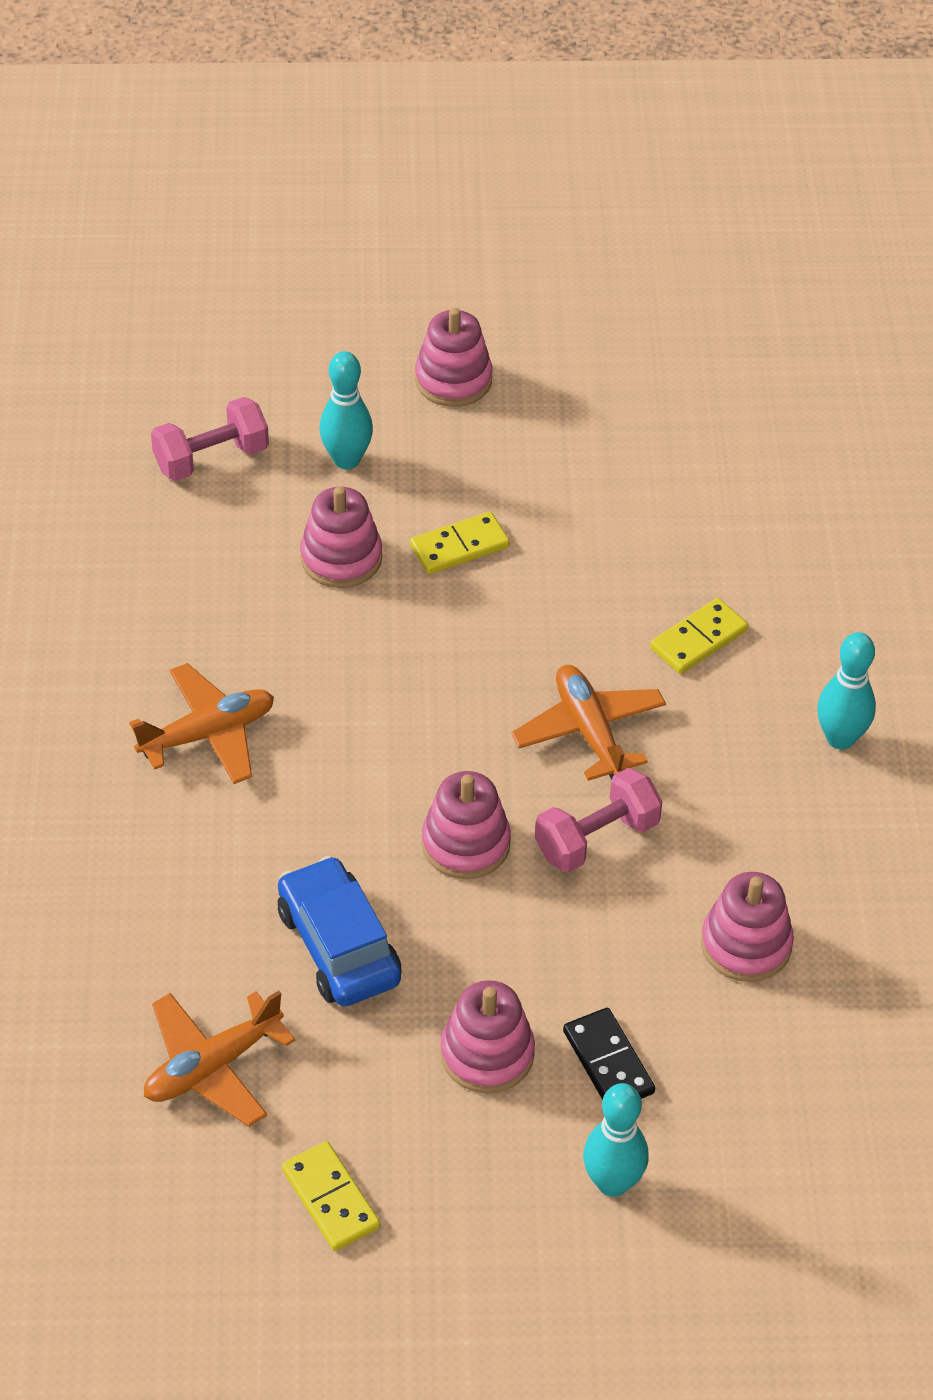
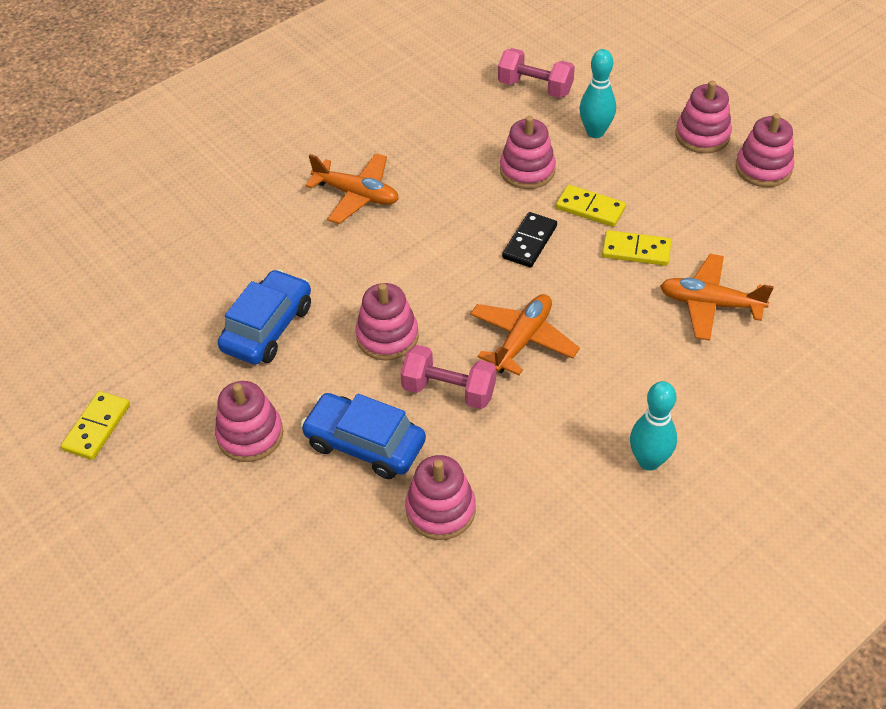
camera: 55 degrees right, 0 degrees up
(212, 1066) = (145, 327): orange plane -> orange plane (710, 304)
(555, 371) = (763, 168): none -> pink stacking toy
(599, 957) = (365, 444): none -> blue car
(608, 1062) = (292, 495): black domino -> black domino (529, 242)
(612, 1183) = (207, 550): turquoise bowling pin -> none
(698, 639) = (646, 347): yellow domino -> yellow domino (636, 250)

